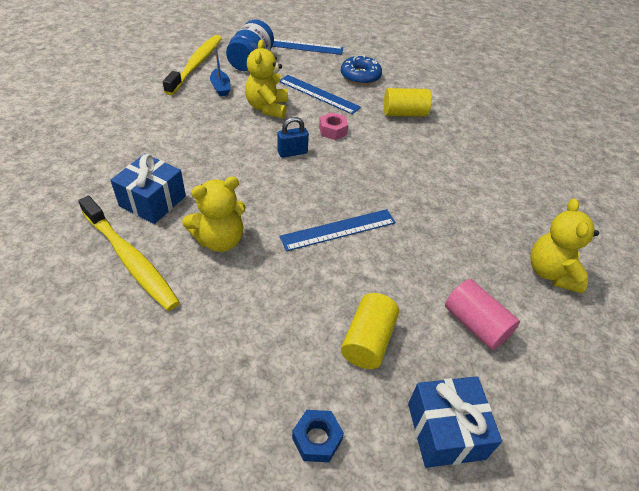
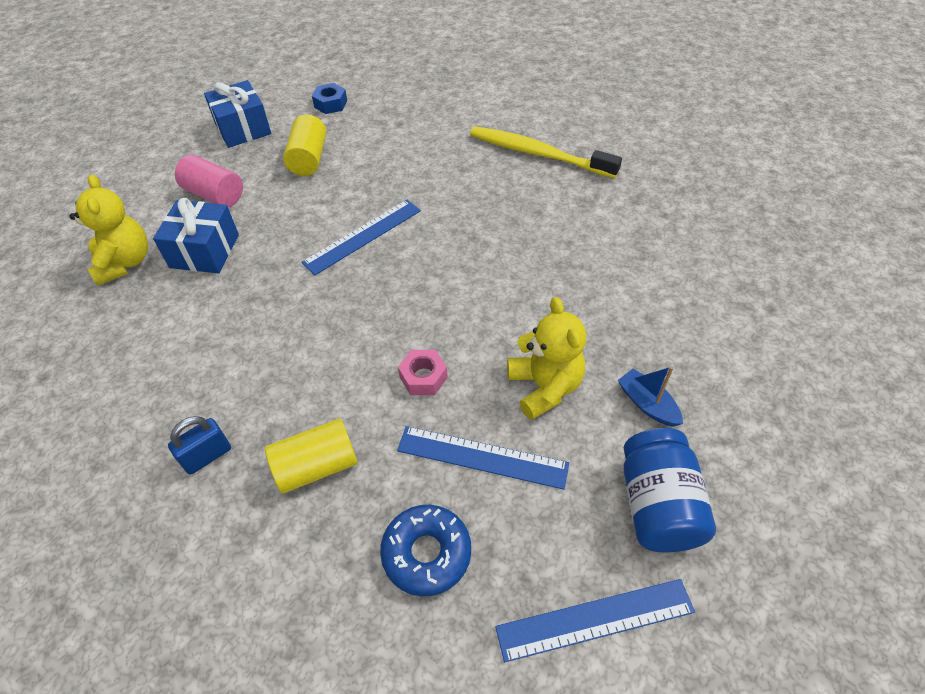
camera: 165 degrees right, 5 degrees up
(153, 201) = (569, 204): blue gift -> blue gift (204, 251)
(196, 64) = (737, 448): yellow toothbrush -> none
(220, 240) = (475, 191): yellow teddy bear -> none
(292, 153) = (461, 316): blue padlock -> blue padlock (207, 456)

